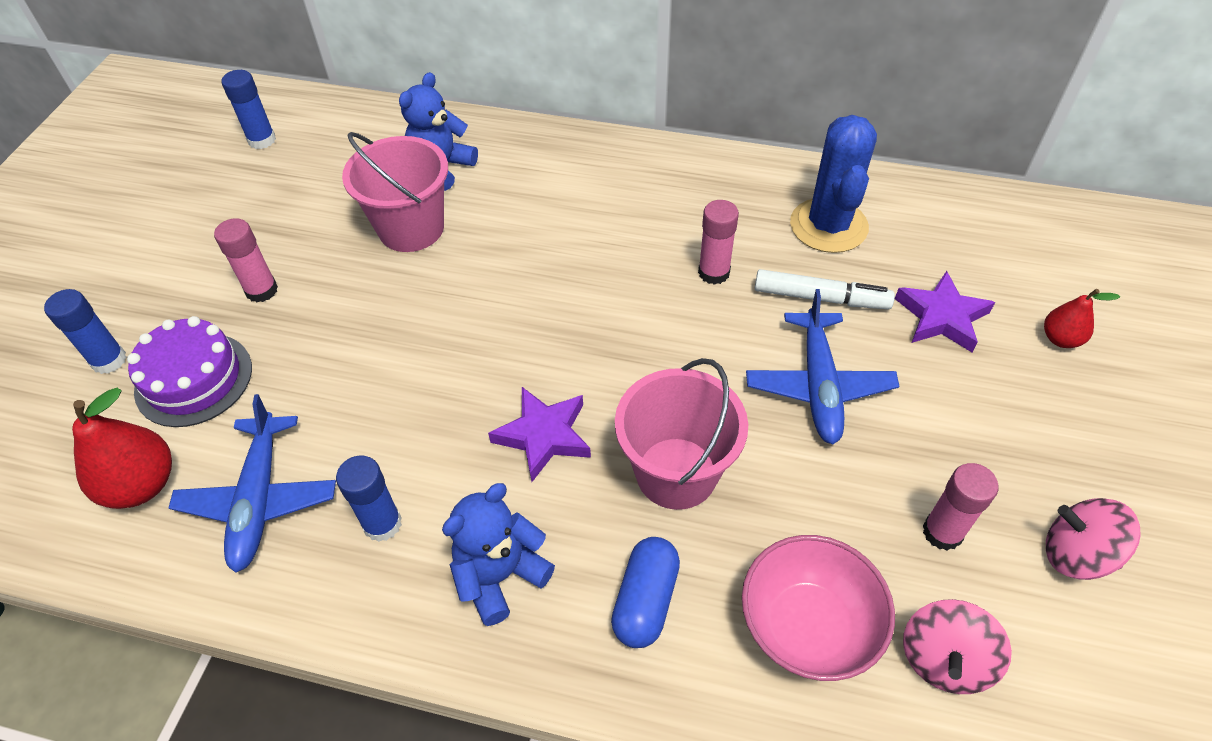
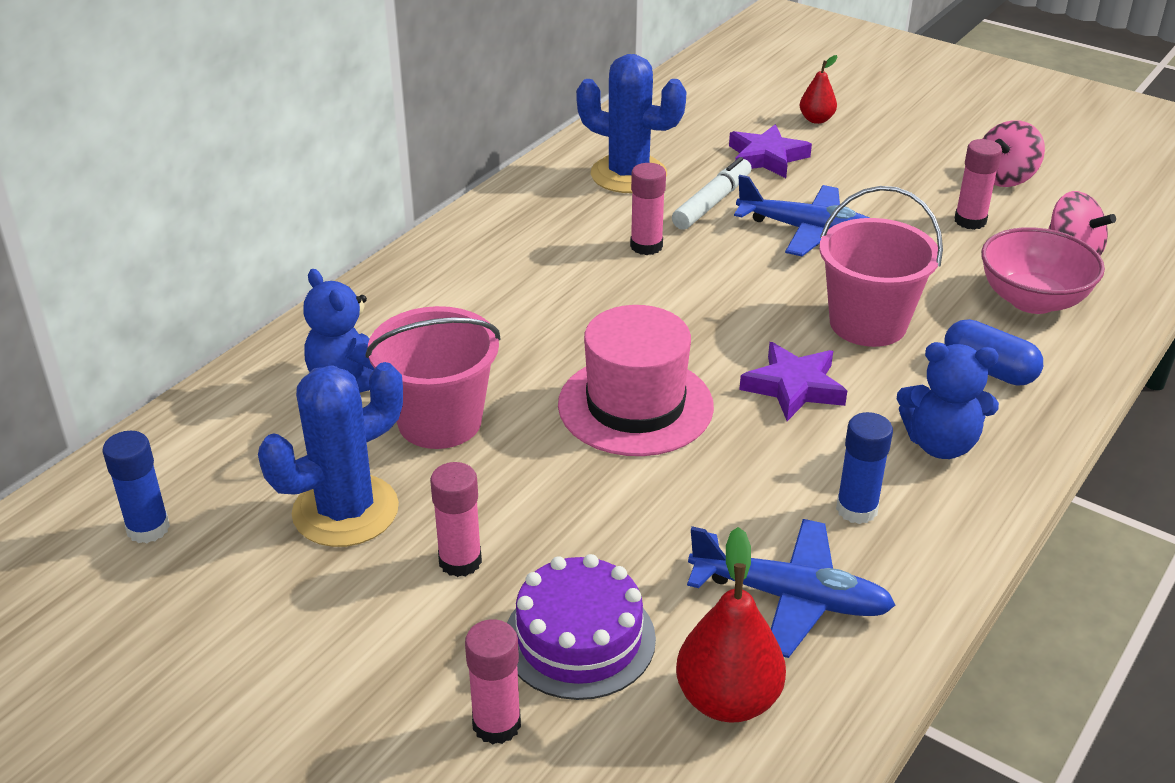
camera: 70 degrees left, 15 degrees down
(109, 360) = (496, 724): blue glue stick -> pink glue stick
(300, 217) = (345, 511): none -> blue cactus
(473, 333) = (635, 405): none -> pink hat
(500, 575) = (940, 444): blue teddy bear -> blue teddy bear turned 60 degrees counterclockwise

